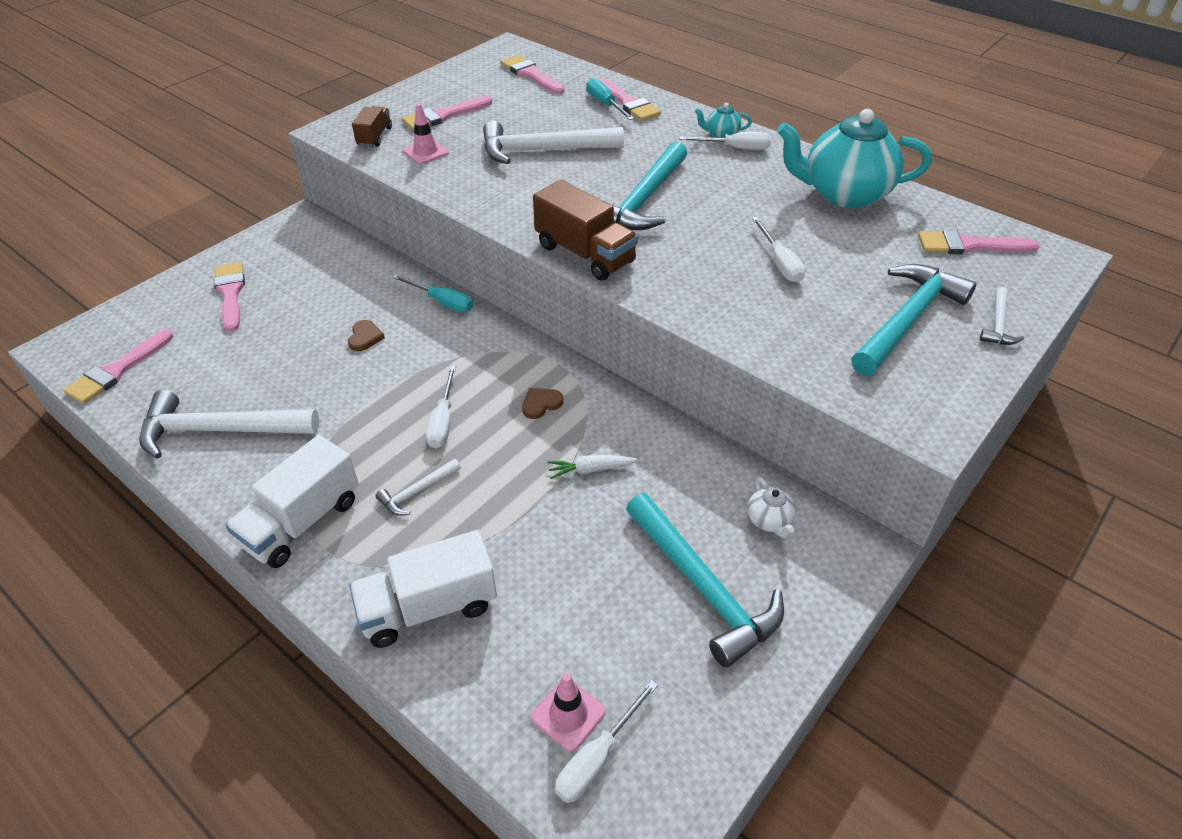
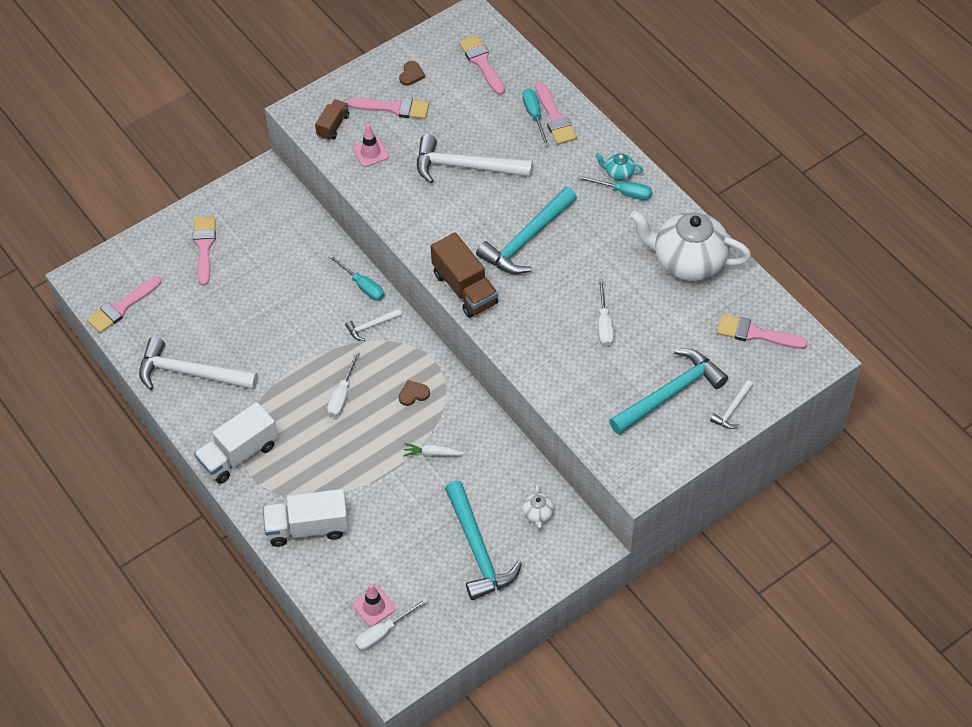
camera: 15 degrees right, 10 degrees up
(365, 337) = (299, 310): brown heart -> brown heart (411, 75)
(417, 492) = (314, 447): white hammer -> white hammer (371, 326)
(443, 116) = (394, 108): pink brush -> pink brush turned 150 degrees counterclockwise
(735, 148) = (623, 192): white screwdriver -> turquoise screwdriver
(844, 194) = (687, 261): turquoise teapot -> white teapot

